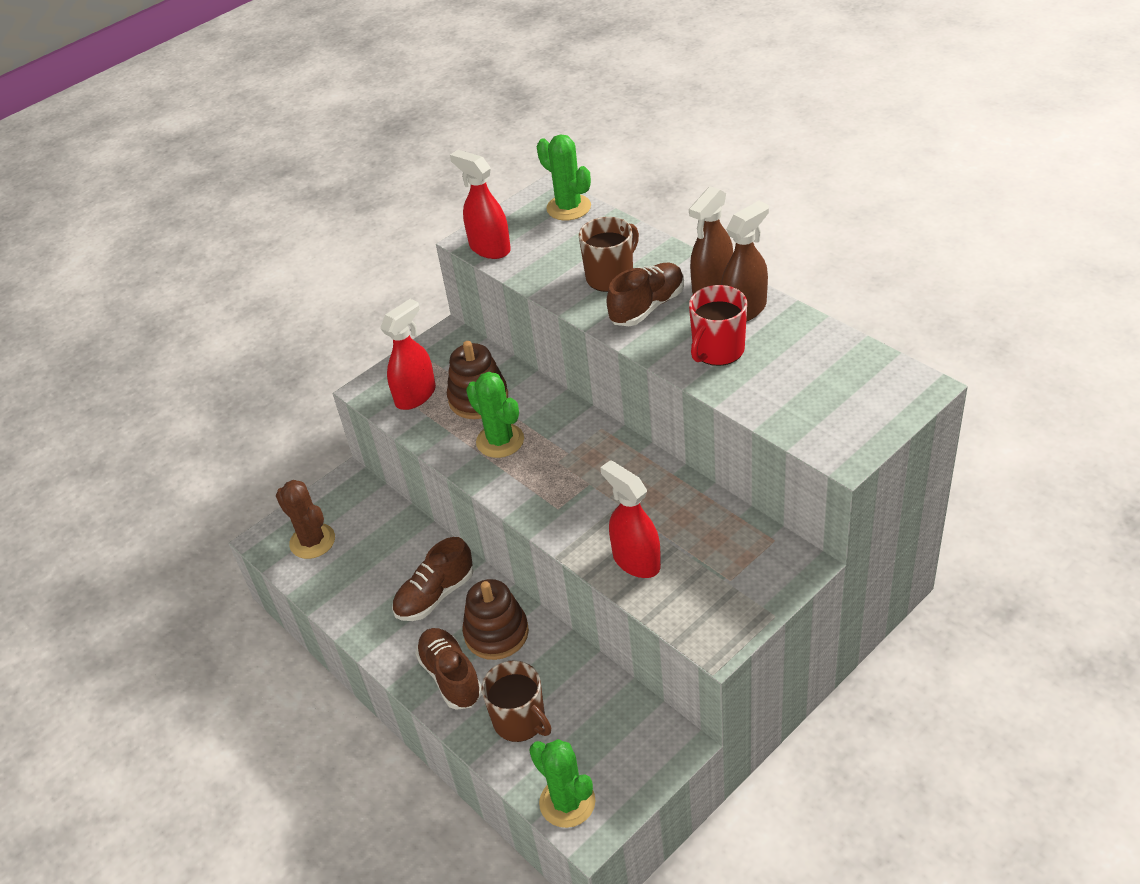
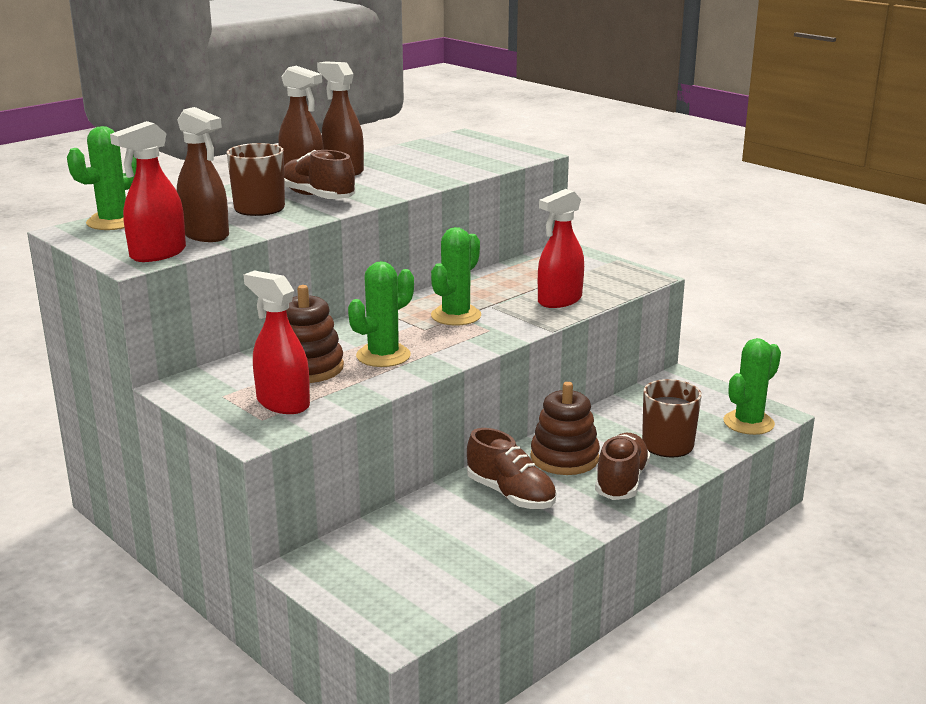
camera: 95 degrees left, 20 degrees down
(312, 541) = (408, 590): brown cactus -> none
(451, 677) = (621, 482): brown shoe -> brown shoe turned 135 degrees clockwise
(535, 262) = (205, 235): none -> brown spray bottle
(591, 481) = (456, 316): none -> green cactus
(717, 350) = (395, 179): red mug -> none

